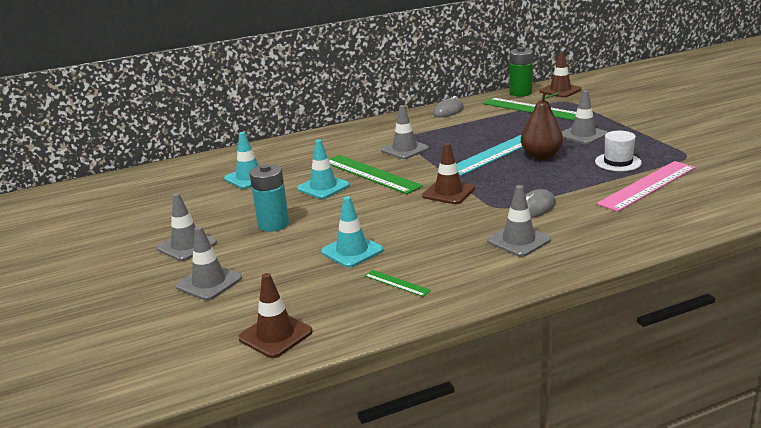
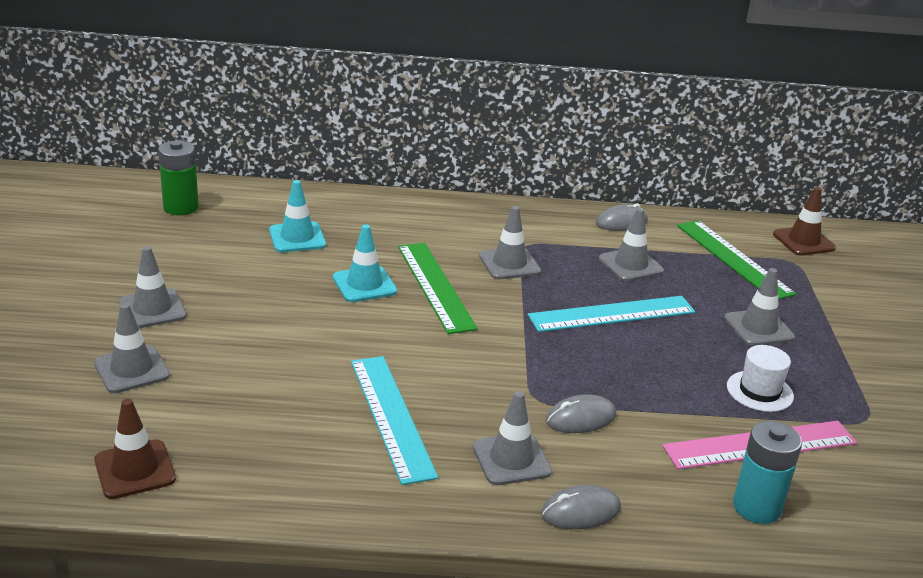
camera: 20 degrees right, 5 degrees up
(273, 224) = (264, 317): turquoise battery -> turquoise battery (756, 507)
(352, 251) = (311, 391): turquoise traffic cone -> none
(397, 283) = (318, 458): green ruler -> none
(420, 246) = (392, 417): none -> turquoise ruler
(448, 192) = (499, 351): brown traffic cone -> none
(477, 129) = (630, 265): none -> grey traffic cone
(520, 93) = (745, 226): green battery -> green battery (181, 207)
(541, 156) = (668, 341): brown pear -> none
(588, 250) = (580, 511): none -> grey mouse

